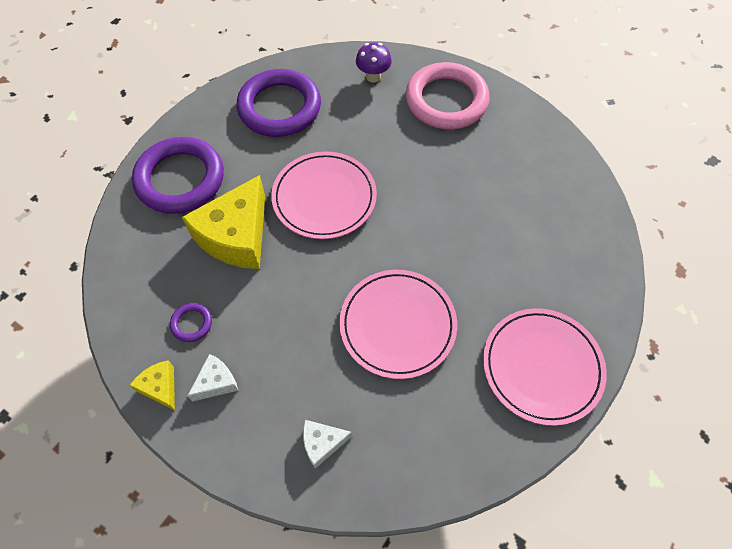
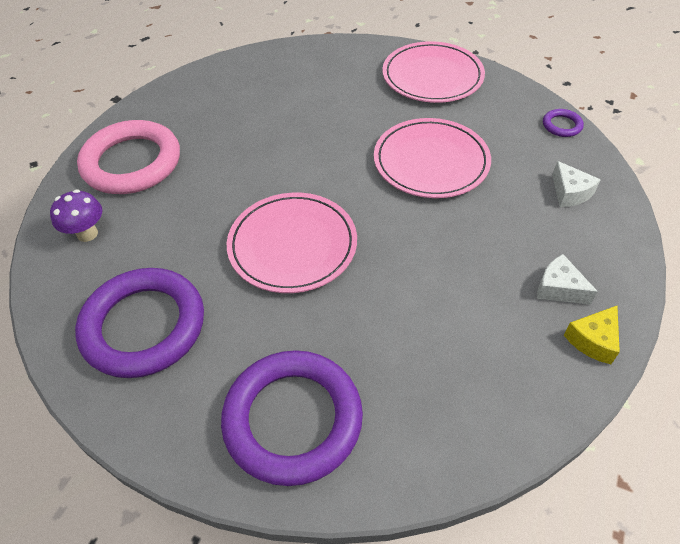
camera: 100 degrees left, 10 degrees down
(192, 323) = (504, 333): purple ring -> purple ring (562, 125)
(236, 236) = (370, 320): yellow cheese -> none

